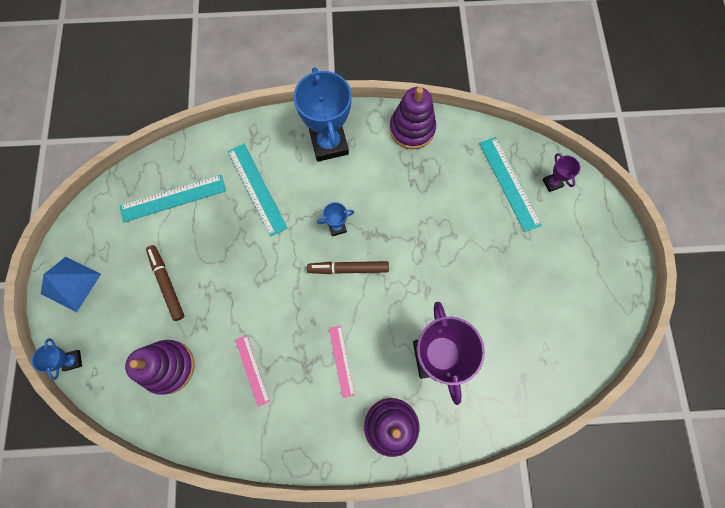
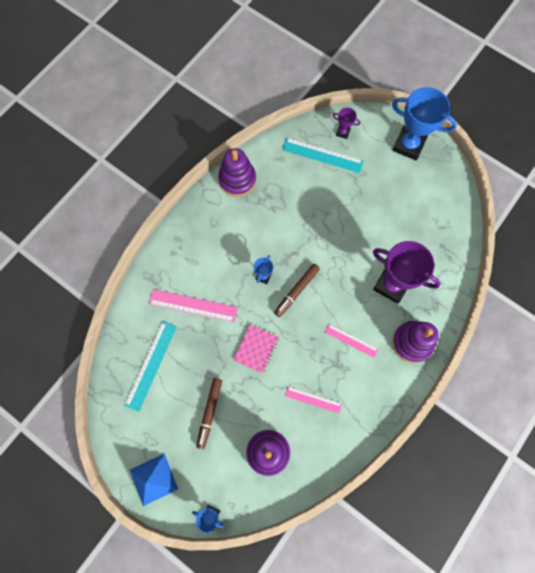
camera: 50 degrees left, 0 degrees up
(167, 283) = (209, 413): brown marker -> brown marker turned 90 degrees counterclockwise
(257, 189) = (193, 305): turquoise ruler -> pink ruler
(260, 277) = (256, 349): none -> pink notebook
(329, 144) = (202, 236): blue trophy -> blue trophy (408, 145)

